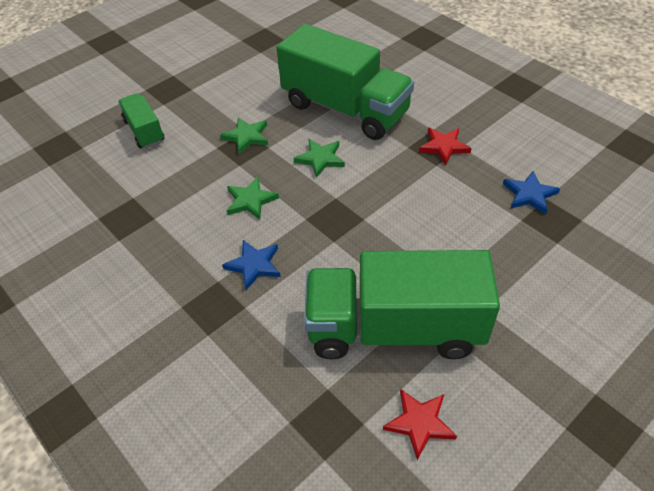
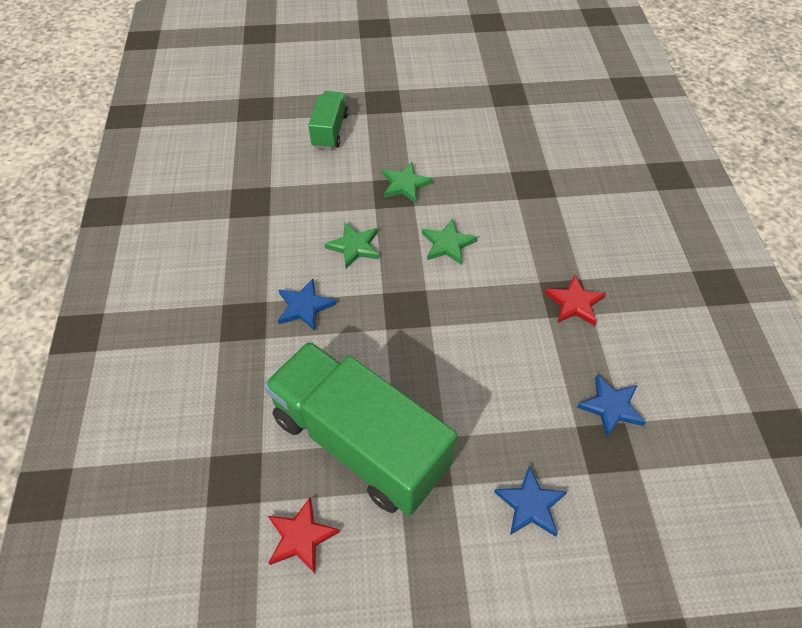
camera: 35 degrees right, 5 degrees up
(345, 109) = (517, 208): green truck -> none
(544, 286) = (530, 505): none -> blue star

